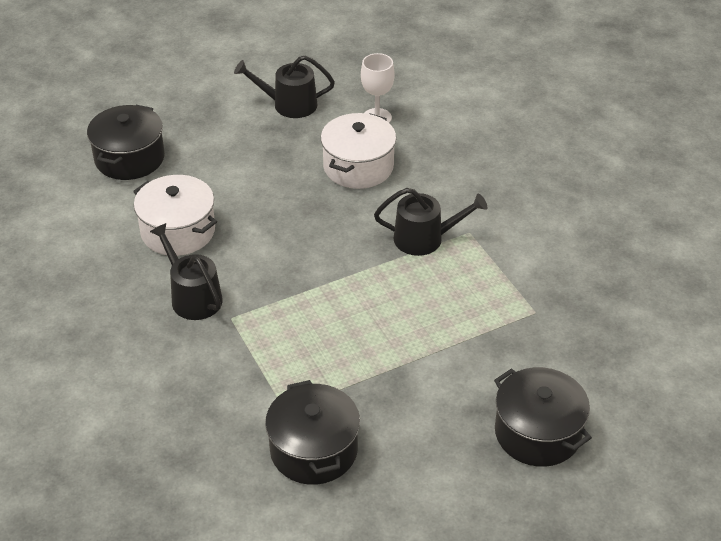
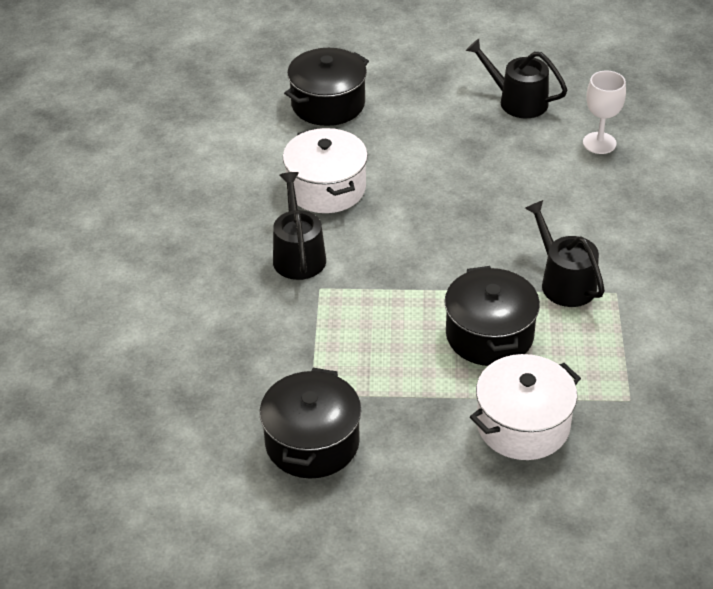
camera: 30 degrees right, 0 degrees up
(358, 166) = (545, 186): white pot -> white pot (523, 425)
(425, 238) = (564, 282): black watering can -> black watering can turned 150 degrees counterclockwise
(537, 433) = (545, 521): black pot -> black pot (489, 335)

